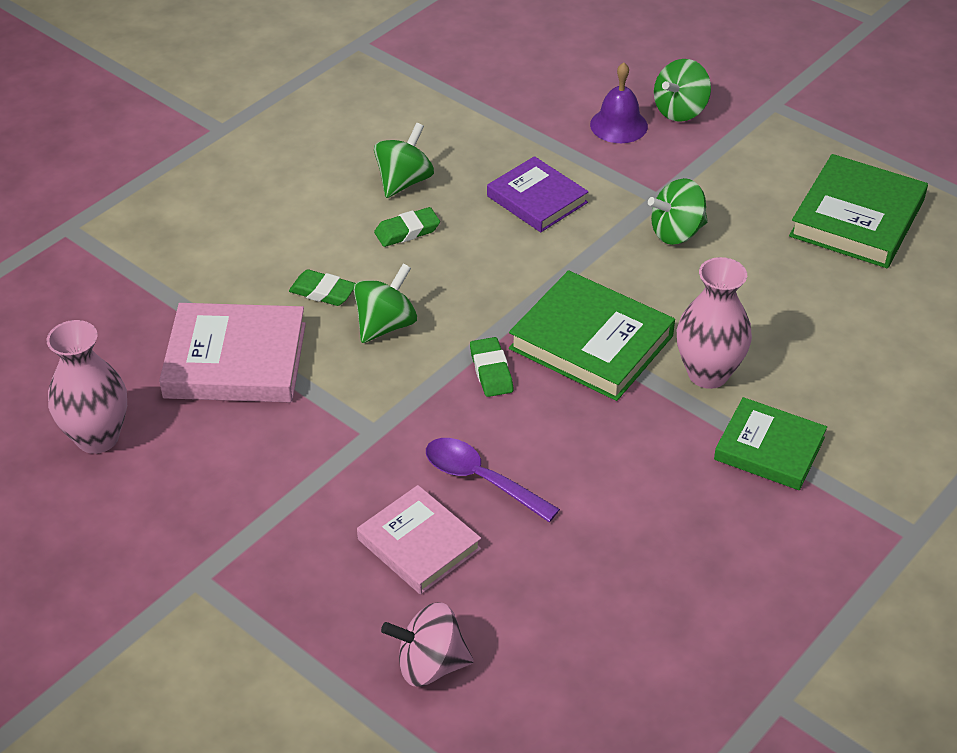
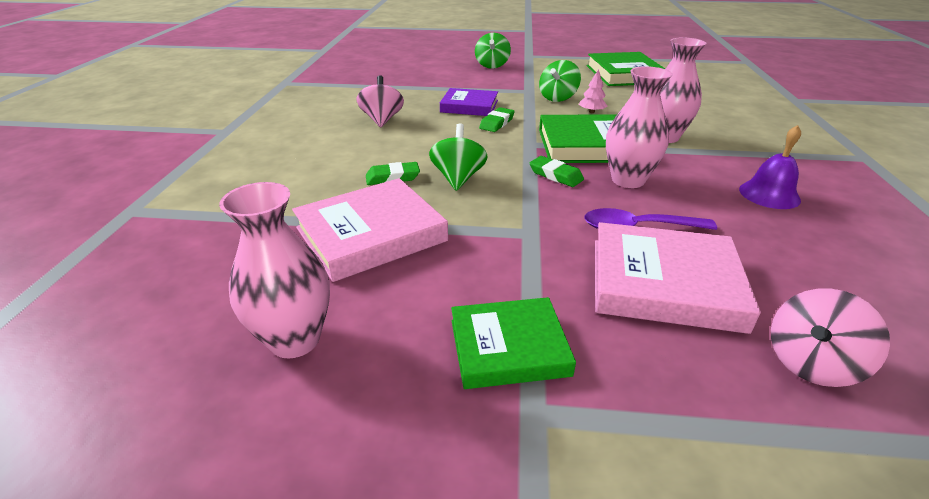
camera: 35 degrees left, 10 degrees down
(404, 182) = (382, 120): green spinning top -> pink spinning top
(407, 231) = (412, 137): green eraser -> green eraser (497, 123)
(419, 544) = (664, 283): pink book -> pink book, size x1.50
(559, 417) = (628, 180): none -> pink vase
(618, 125) = (470, 75): purple bell -> purple bell (769, 194)
(683, 283) = (591, 112): none -> pink tree
(769, 449) = (745, 153): green book -> green book (508, 347)

